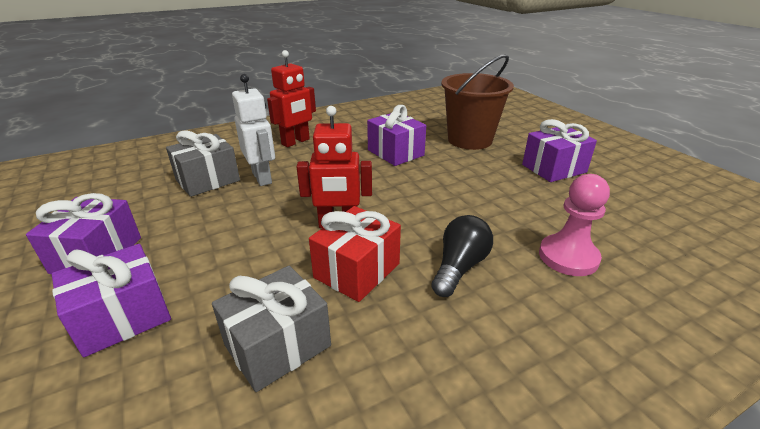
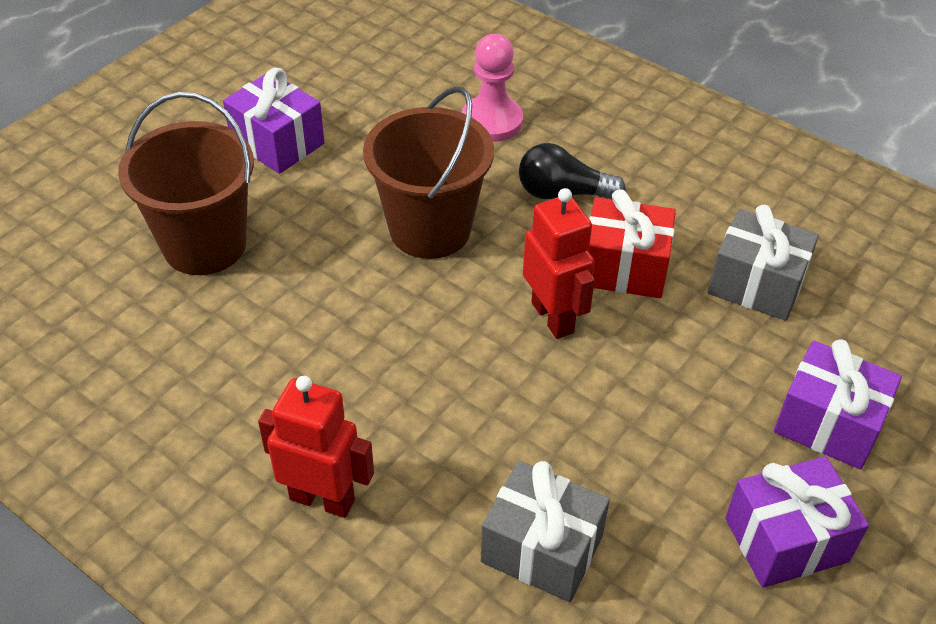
camera: 115 degrees left, 15 degrees up
(262, 178) = (488, 471): white robot -> none
(395, 153) = (303, 327): purple gift -> none
(447, 200) = (430, 229): none -> brown bucket

